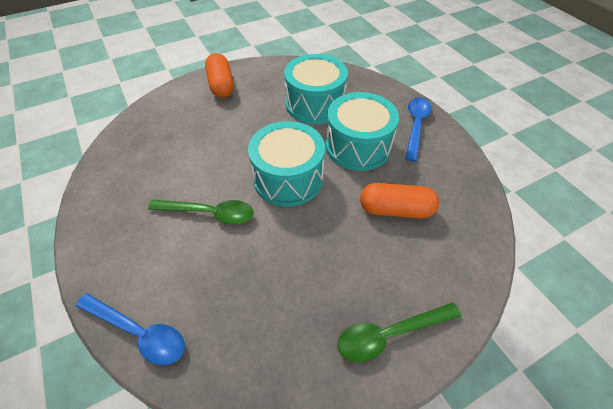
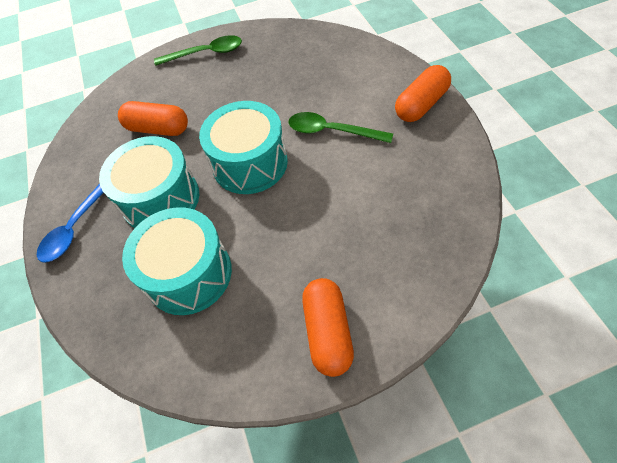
camera: 165 degrees left, 5 degrees up
(107, 249) = (421, 105): none -> orange capsule
(139, 332) = (376, 56): blue spoon -> none

